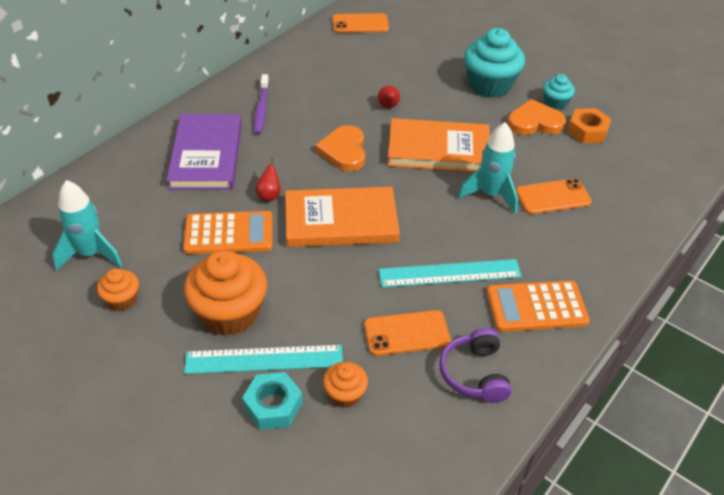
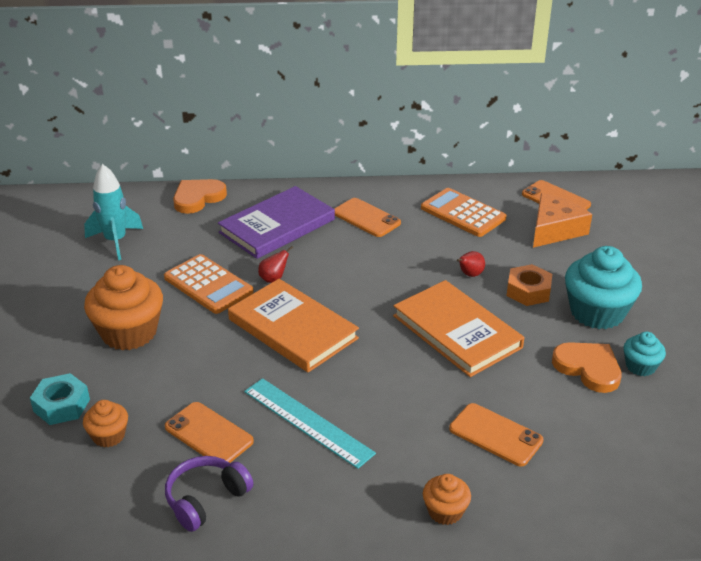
camera: 50 degrees right, 10 degrees down
(122, 300) = (89, 279): orange cupcake -> orange cupcake (445, 511)
(261, 109) = (366, 218): purple toothbrush -> orange phone
(264, 359) = (101, 375): turquoise ruler -> none
(344, 151) = (377, 284): orange heart -> orange heart (198, 198)
(390, 45) = (554, 230): none -> orange cheese
(490, 194) = (441, 393): turquoise rocket -> none
(536, 307) = (331, 498): orange calculator -> orange calculator (463, 213)
(587, 131) = (632, 409): orange nut -> orange nut (528, 291)

